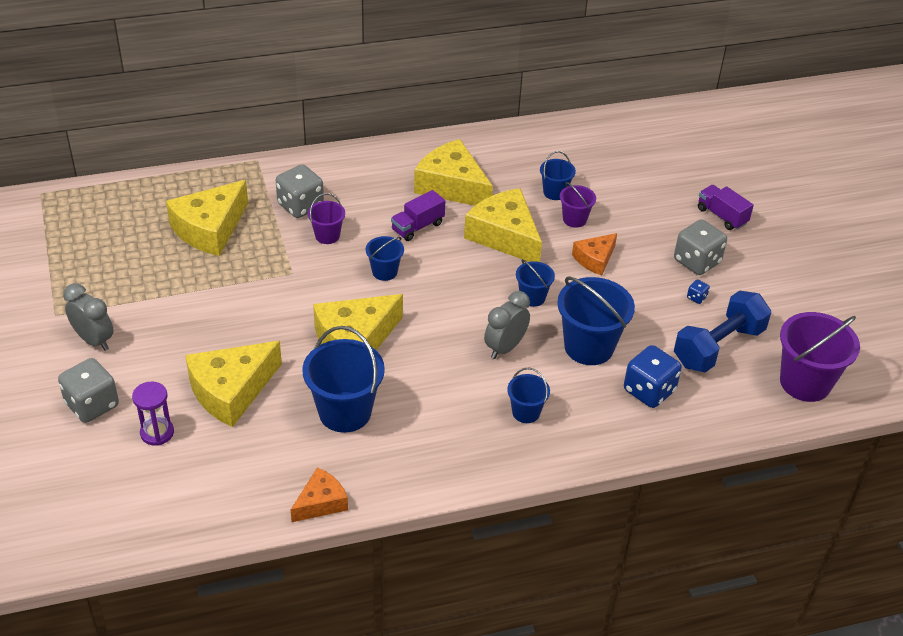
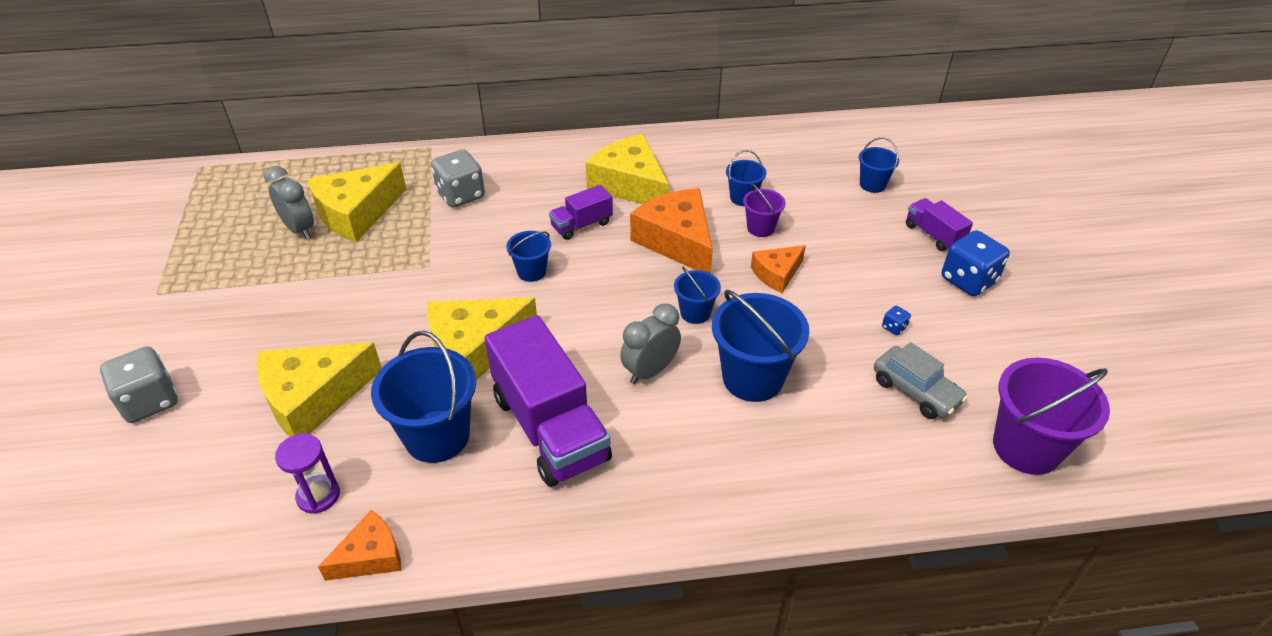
camera: 10 degrees right, 0 degrees up
(94, 340) = (185, 325): grey clock -> grey clock (299, 229)
(157, 433) = (208, 443): purple hourglass -> purple hourglass (318, 495)
(327, 236) = (480, 228): purple bucket -> none
(434, 398) = (550, 428): none -> purple truck
(505, 236) = (677, 241): yellow cheese -> orange cheese
(526, 412) = (659, 456): blue bucket -> blue bucket (872, 184)
(649, 391) = (820, 441): blue dice -> blue dice (968, 280)
(697, 261) = (898, 285): grey dice -> none
(718, 347) = (915, 391): blue dumbbell -> grey car

